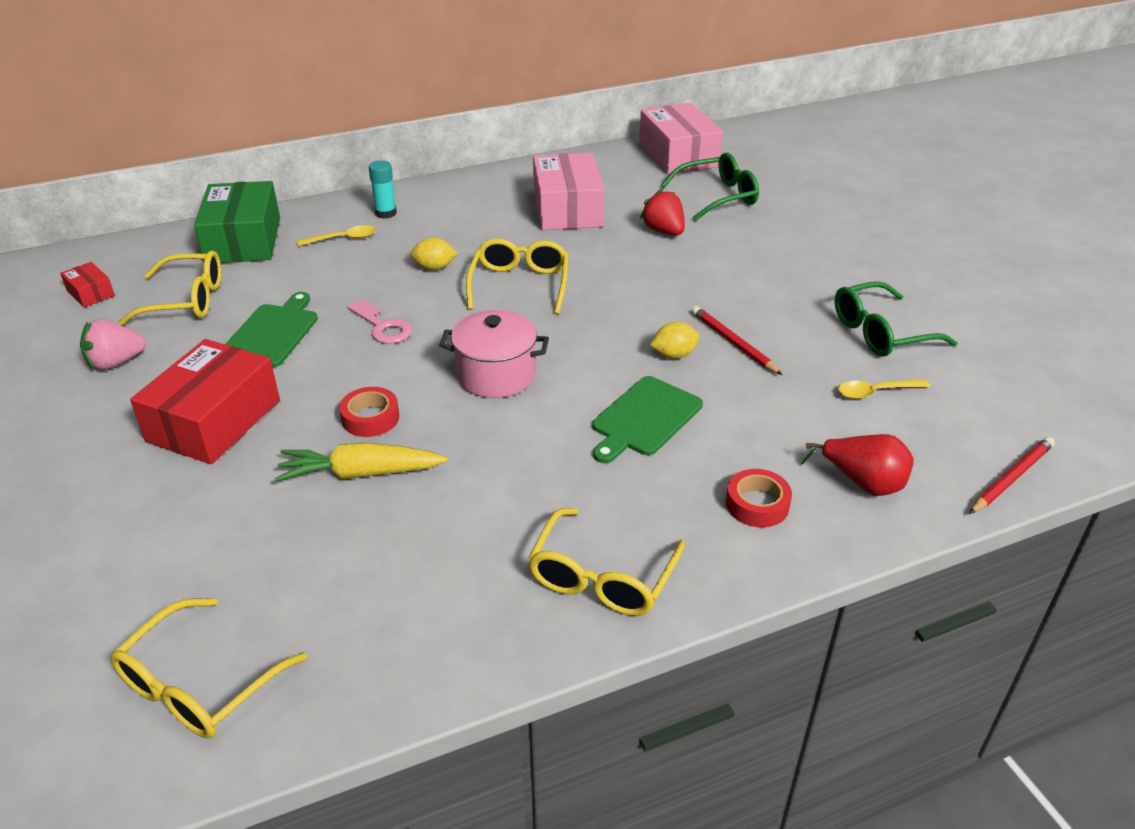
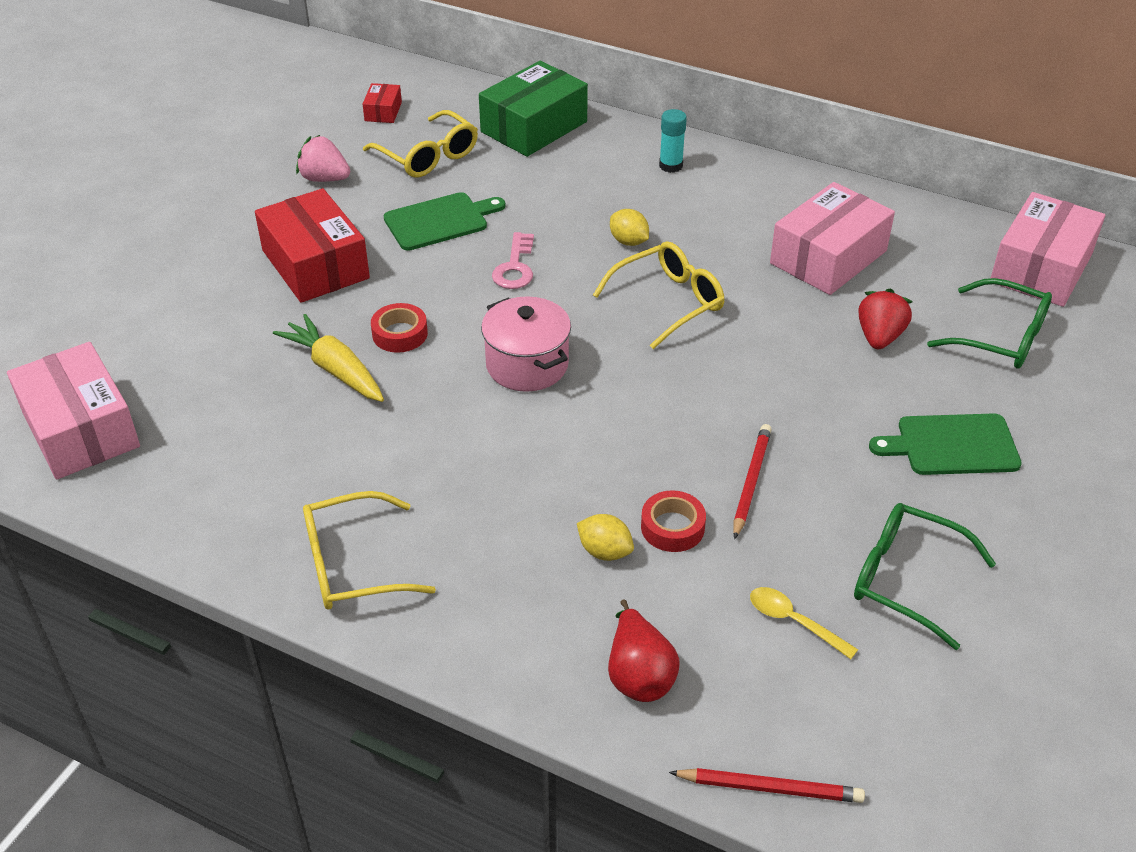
camera: 50 degrees right, 5 degrees up
(199, 685) = (80, 429): yellow glasses -> pink box
(214, 420) = (315, 264): red box -> red box turned 75 degrees clockwise
(343, 239) = (603, 170): yellow spoon -> none
(644, 418) = (570, 484): green cutting board -> green cutting board (952, 445)
(674, 355) = (683, 453): yellow lemon -> yellow lemon (605, 551)
(757, 504) = (532, 615): red tape -> red tape (672, 527)

